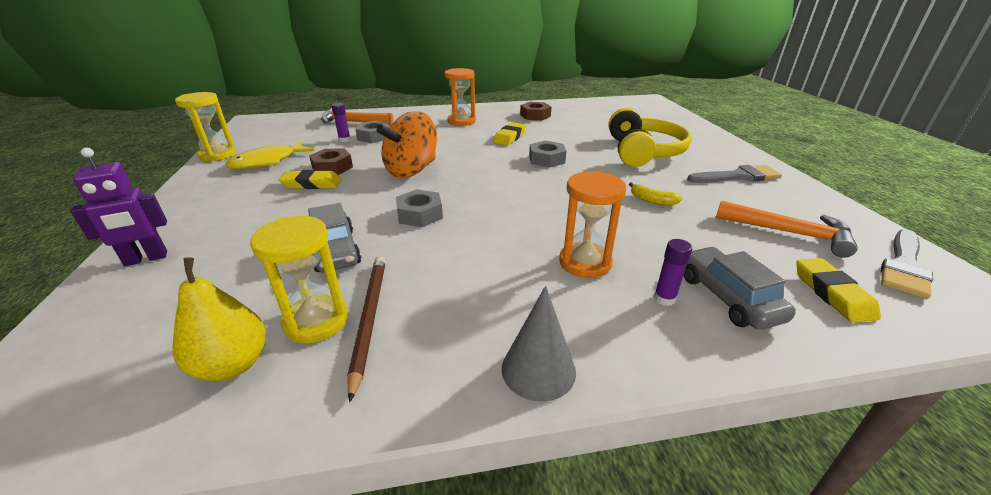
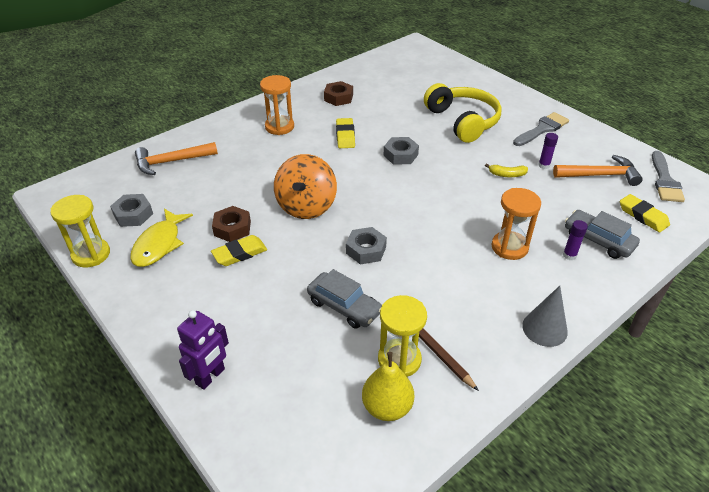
camera: 30 degrees left, 10 degrees up
(344, 140) = (196, 189): purple glue stick -> purple glue stick (544, 165)
(374, 137) = (220, 176): grey nut -> grey nut (133, 214)

